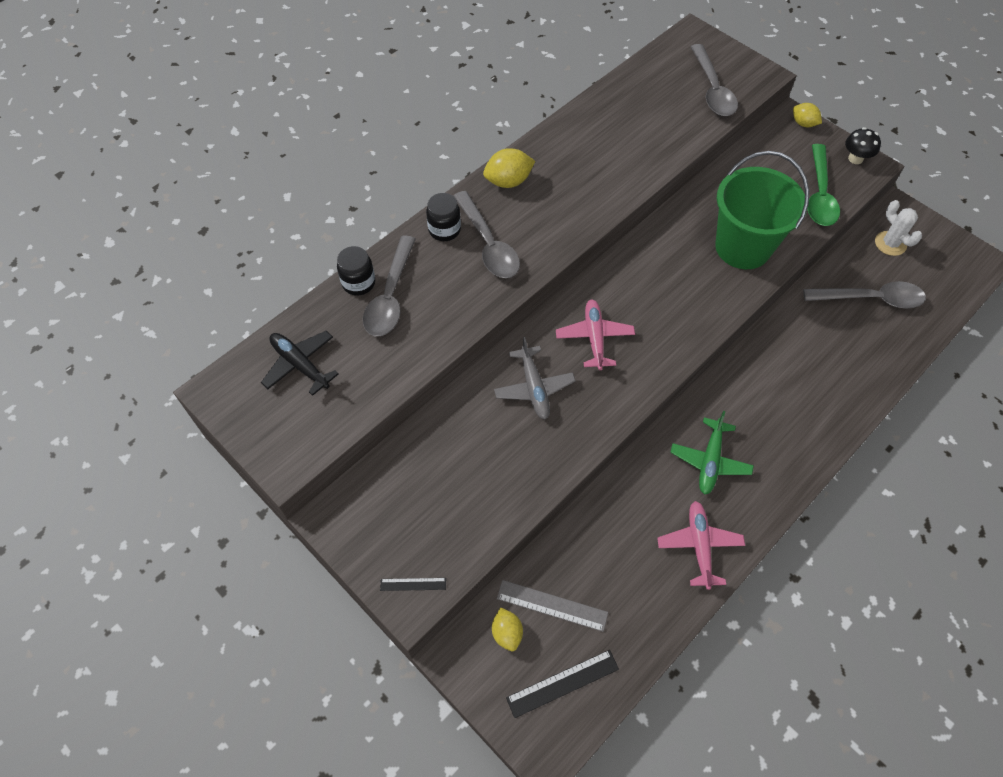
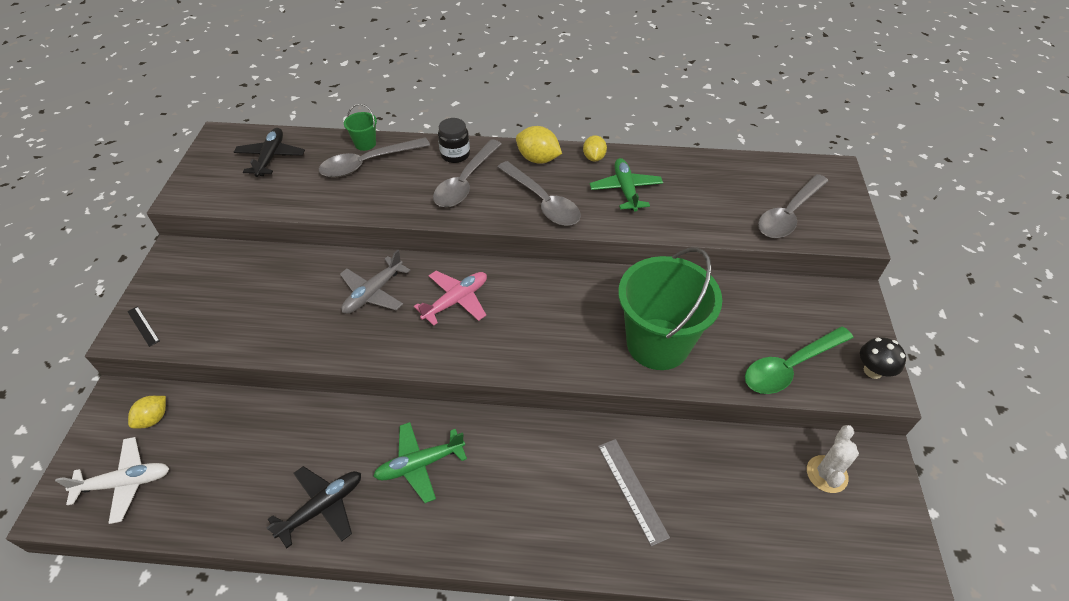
camera: 50 degrees right, 10 degrees down
(358, 283) = (365, 144): black jar -> green bucket
(552, 605) = (196, 433): grey ruler -> grey ruler (632, 490)
(563, 683) = (125, 483): black ruler -> white plane
(599, 155) = (625, 190): none -> green plane
(699, 546) = (322, 507): pink plane -> black plane
(803, 123) = (860, 308): yellow lemon -> yellow lemon (594, 158)
(870, 299) = (735, 495): grey spoon -> grey spoon (542, 202)

